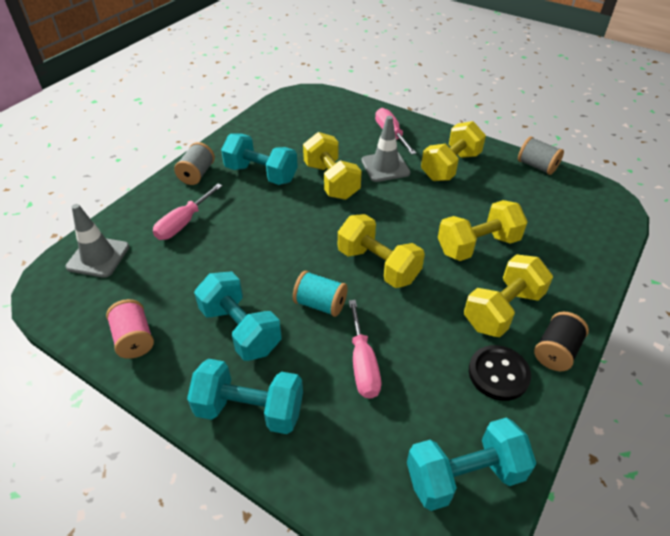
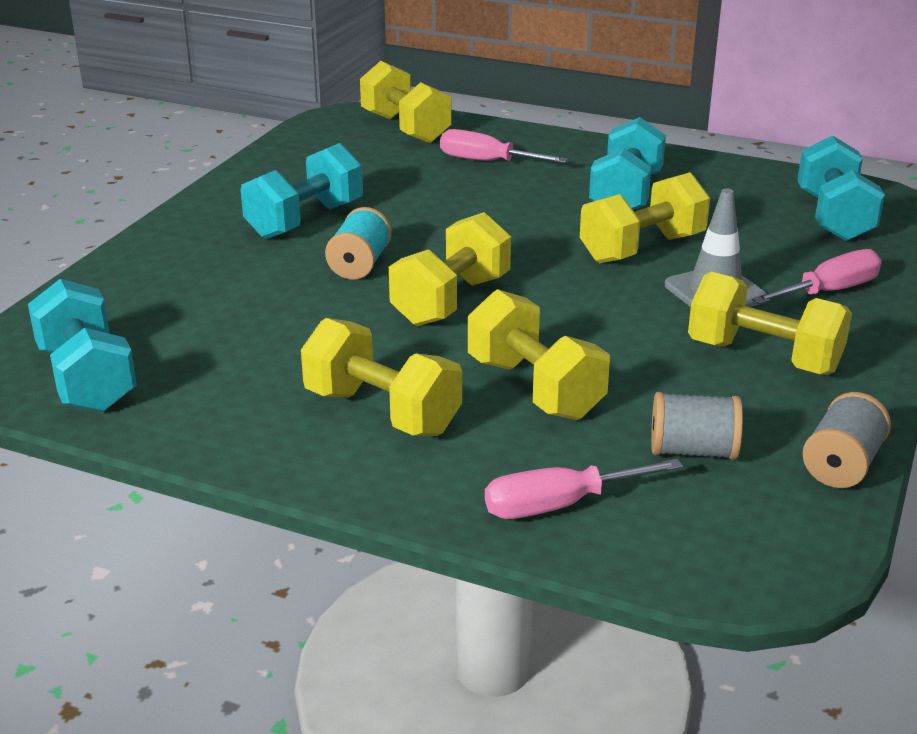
camera: 80 degrees right, 15 degrees down
(98, 257) = (405, 128): grey traffic cone -> yellow dumbbell
(134, 339) = (282, 168): pink spool -> none
(197, 174) = (597, 154): grey spool -> grey spool (692, 451)
(250, 409) = (186, 240): turquoise dumbbell -> turquoise dumbbell (834, 217)
(363, 364) = (258, 301): pink screwdriver -> pink screwdriver (559, 505)
(498, 374) = (249, 406): black button -> none
(556, 351) = (299, 462): black spool -> none

